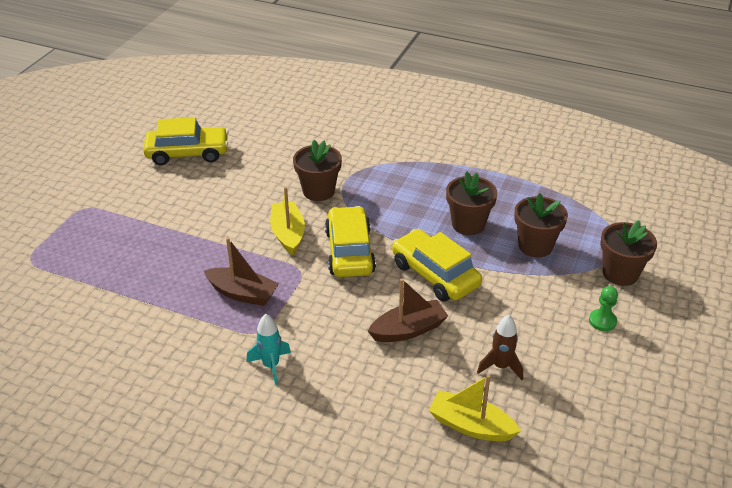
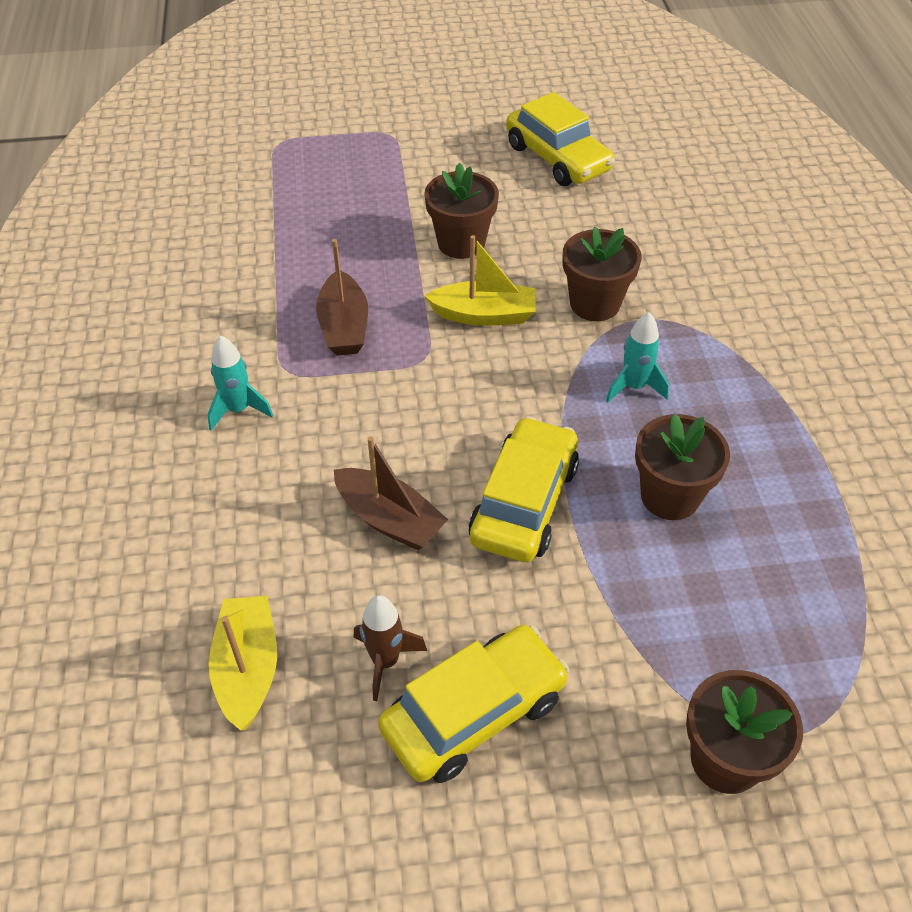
camera: 60 degrees right, 10 degrees up
(288, 234) = (484, 315): yellow boat -> yellow boat turned 45 degrees clockwise
(349, 252) = (498, 389): yellow car -> yellow car (474, 713)
(389, 204) = (634, 387): none -> turquoise rocket
(535, 246) = (693, 604): brown flower pot -> brown flower pot (461, 243)
(602, 321) = (581, 771): green pawn -> none

